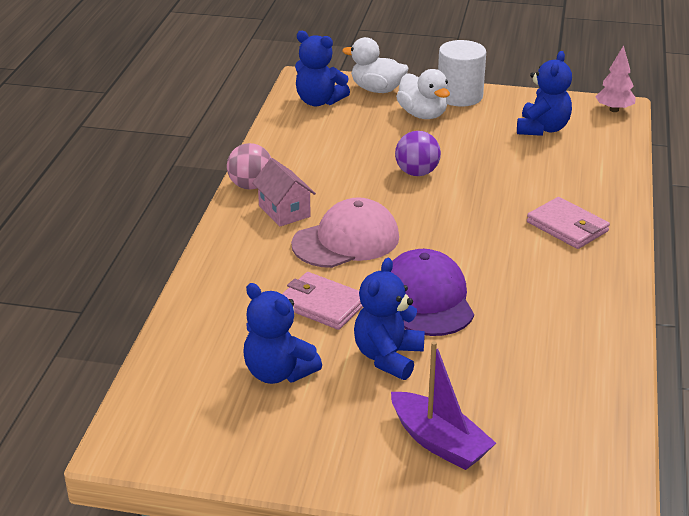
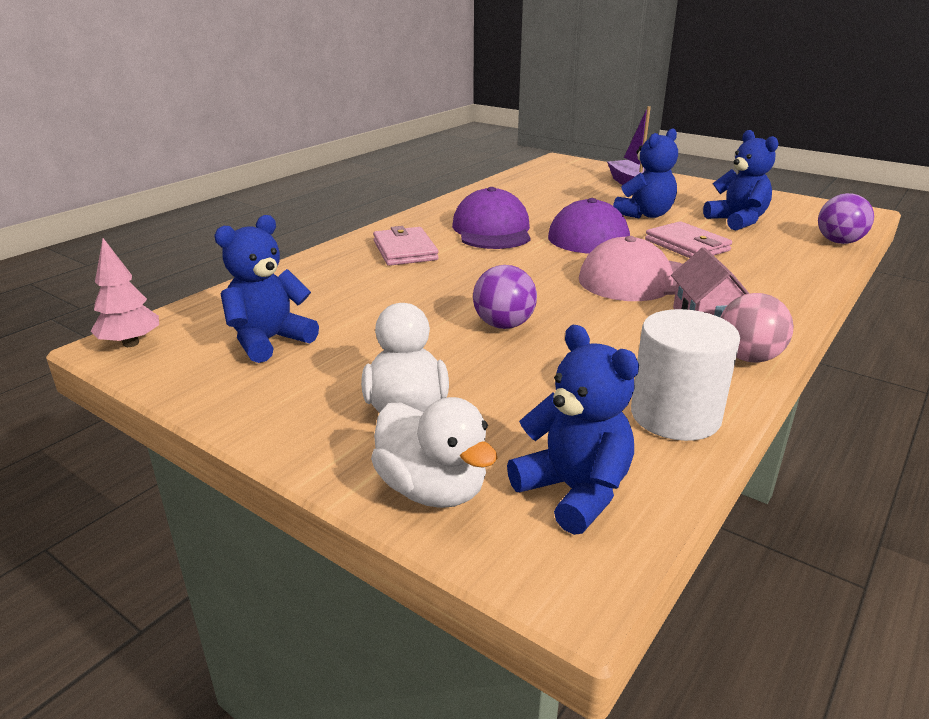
camera: 155 degrees left, 5 degrees down
(165, 355) = (839, 242): none -> purple ball
(459, 96) = (301, 427): white cylinder -> white cylinder (675, 415)
(525, 278) = (492, 230): none -> purple cap

